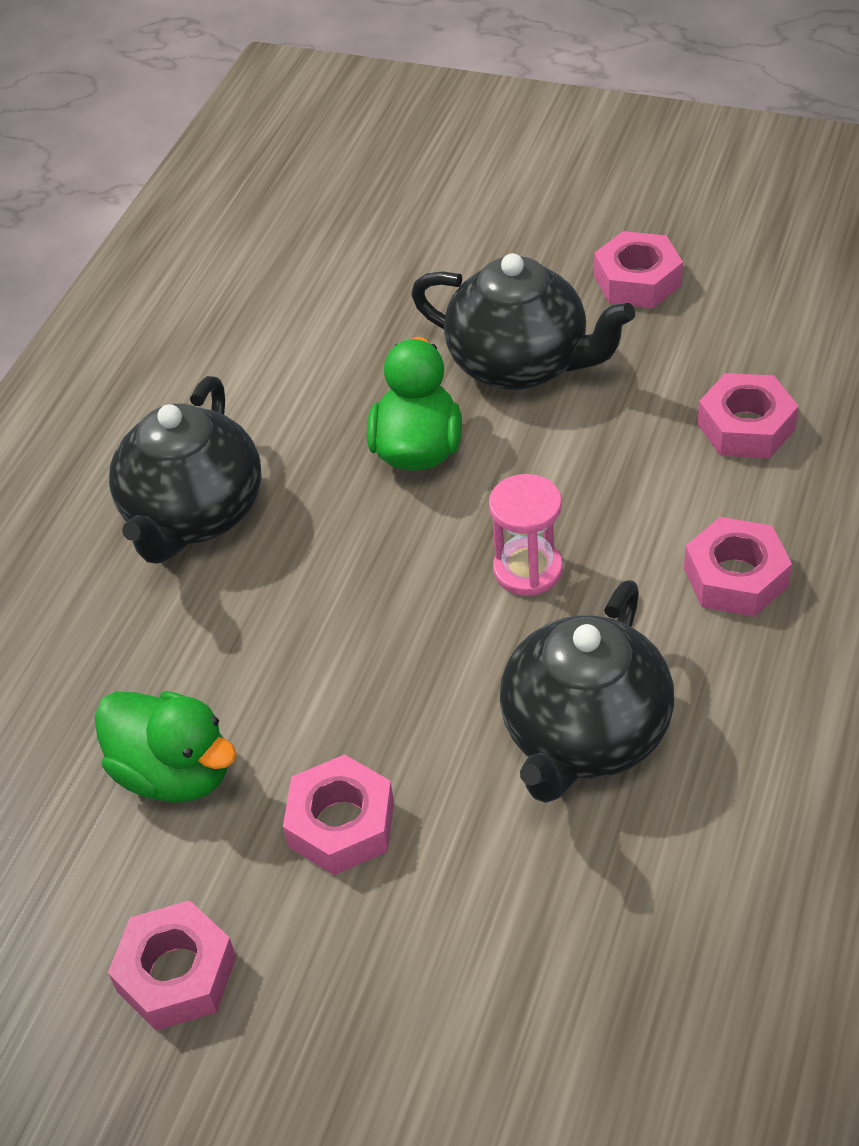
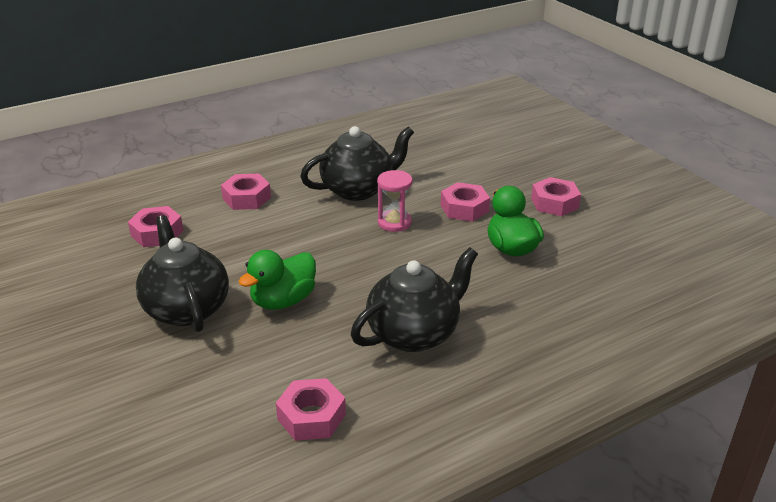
camera: 145 degrees left, 15 degrees down
(527, 569) = (307, 236): pink hourglass -> pink hourglass (394, 222)
(637, 281) = (75, 312): pink nut -> pink nut (311, 417)

